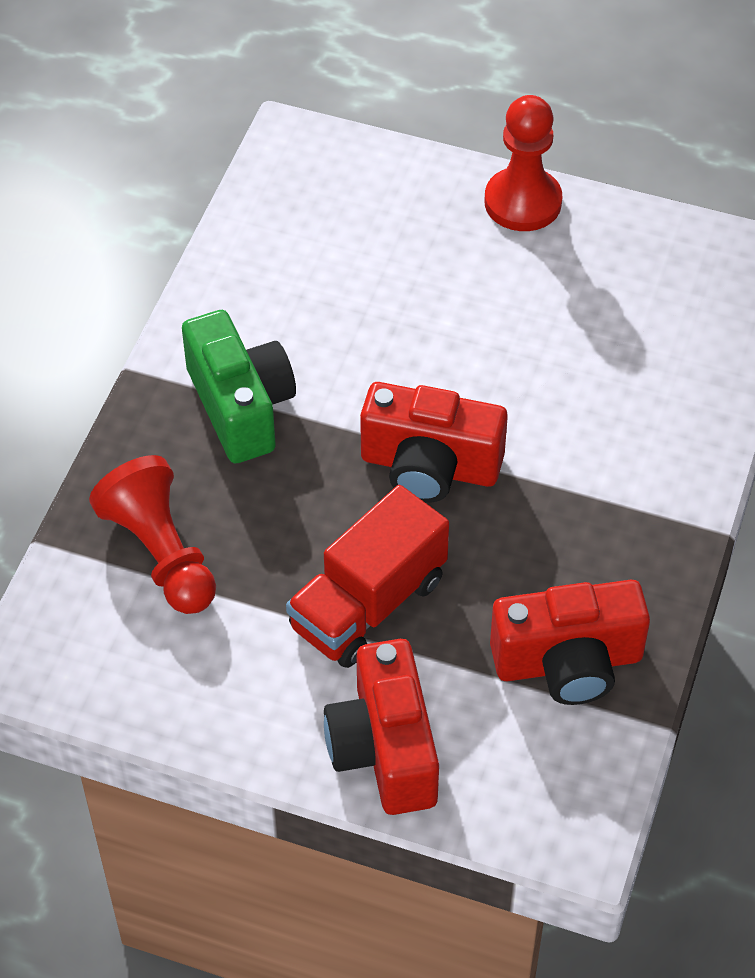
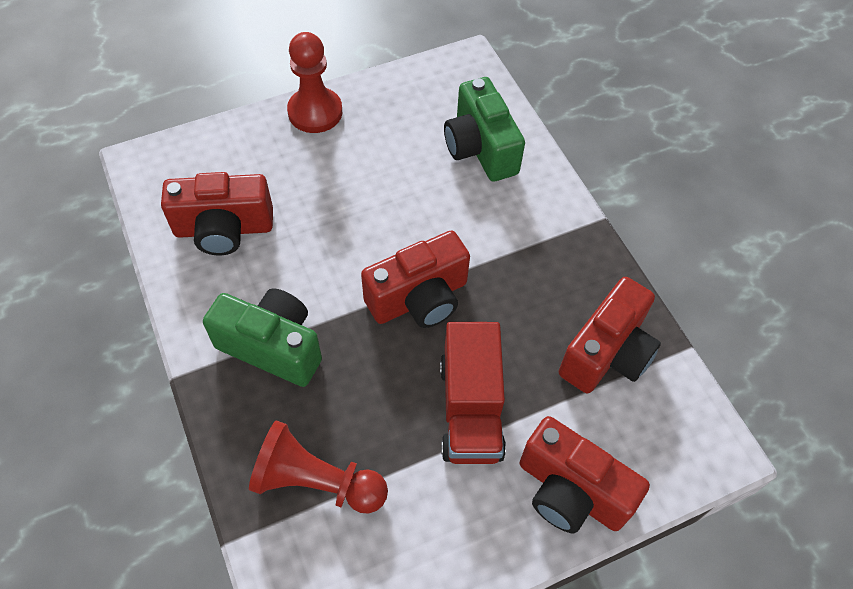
camera: 45 degrees left, 5 degrees up
(306, 262) = (224, 229): none -> red camera
(667, 363) = (480, 148): none -> green camera

